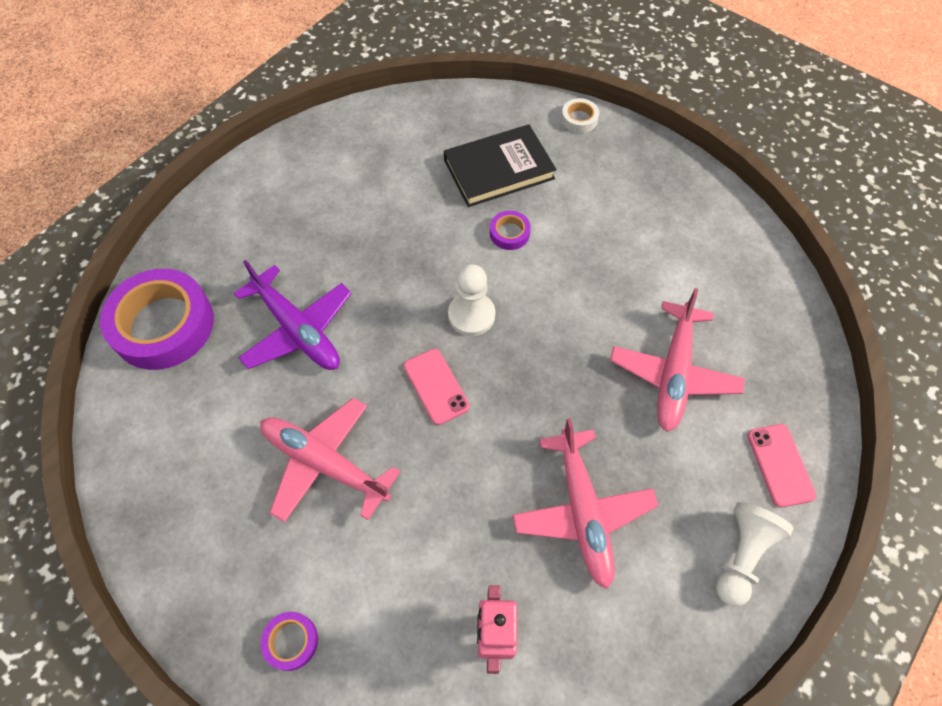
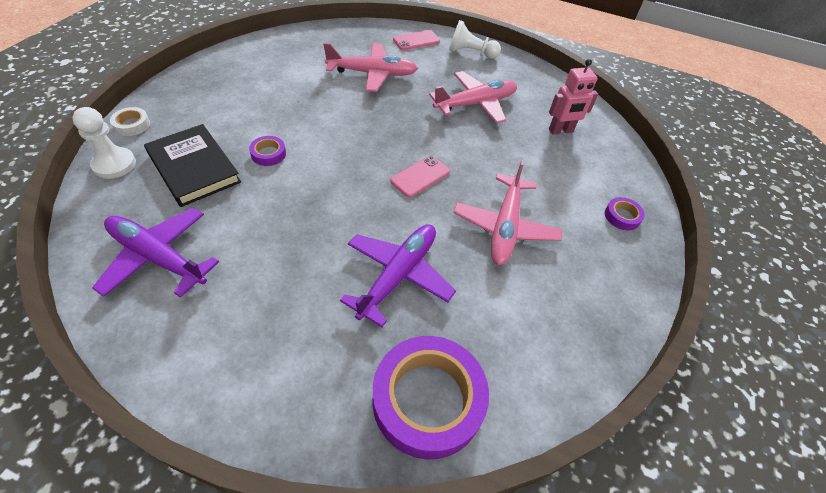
camera: 110 degrees left, 10 degrees down
(385, 147) = (158, 257): none -> purple plane
(471, 315) = (353, 166): white pawn -> white pawn (114, 164)

